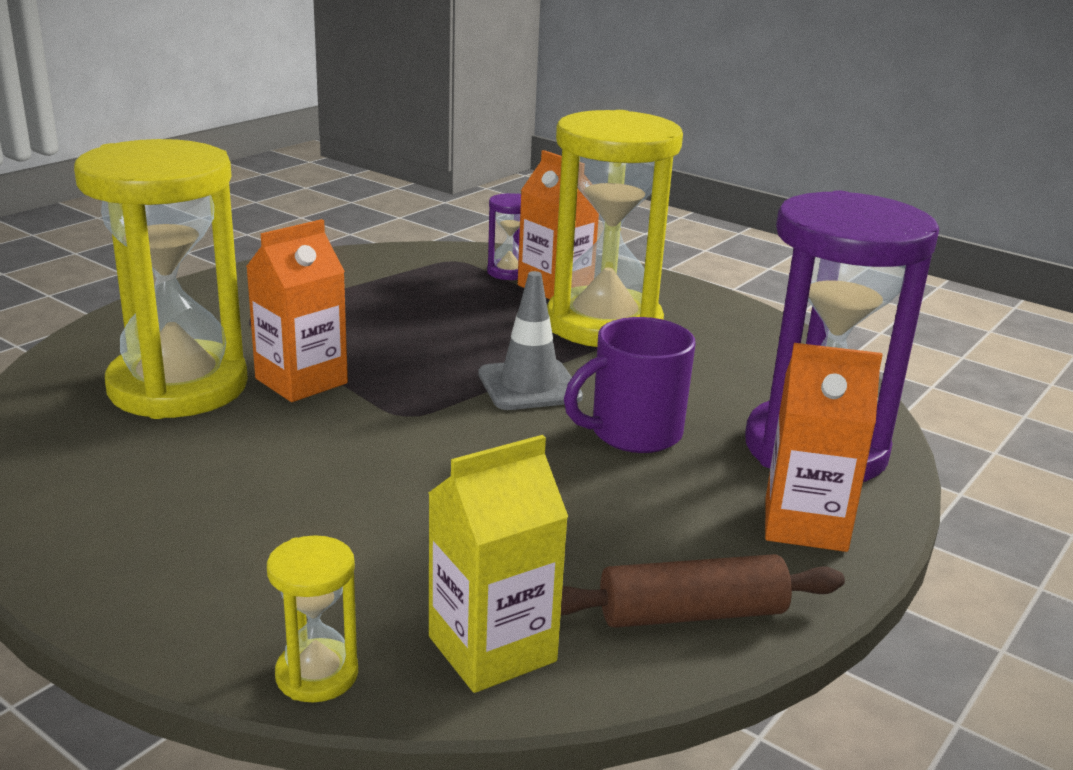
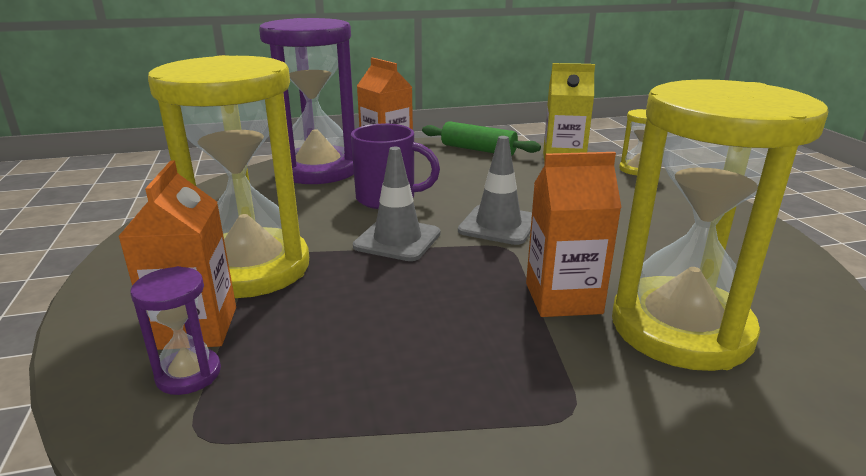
camera: 140 degrees left, 0 degrees up
(445, 440) = (498, 225): none -> grey traffic cone
(691, 614) = (478, 150): brown rolling pin -> green rolling pin

